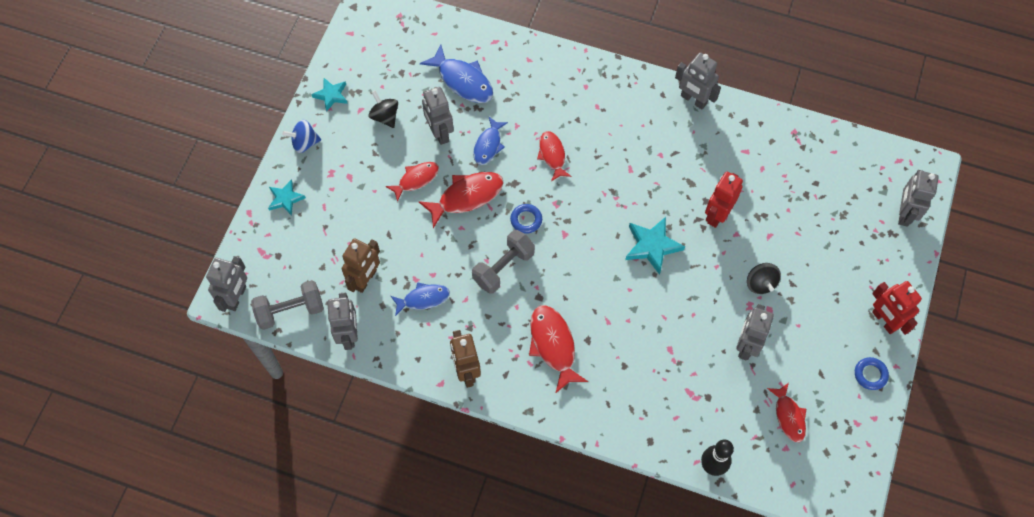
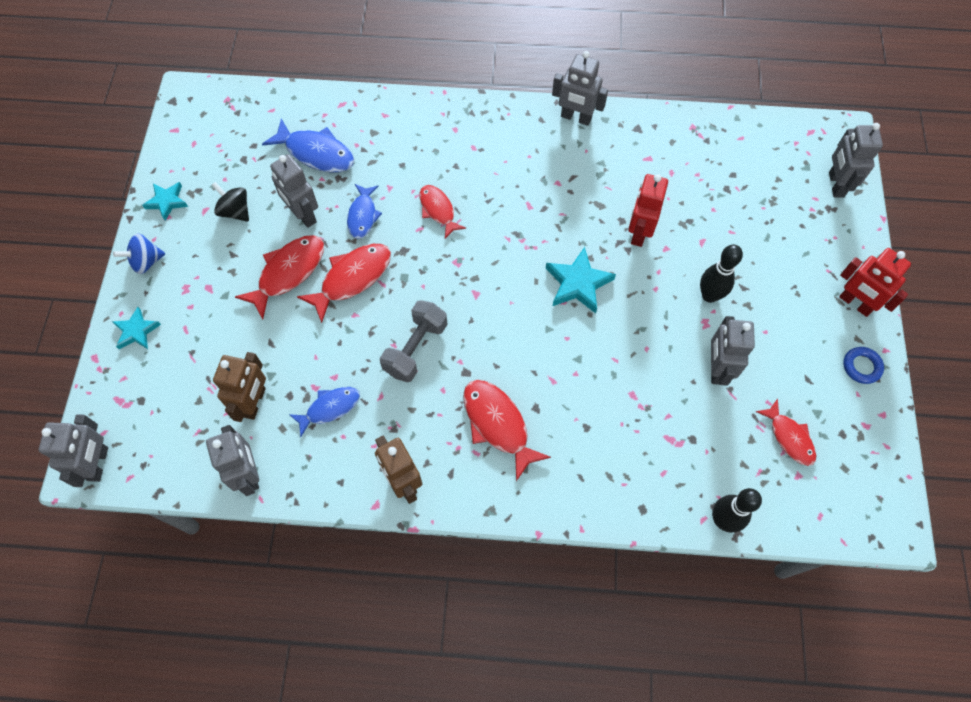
camera: 15 degrees left, 0 degrees up
(290, 310) = (170, 463): grey dumbbell -> none
(416, 179) = (288, 272): red fish -> red fish, size x1.53
(526, 220) = (427, 288): blue ring -> none
(760, 283) = (709, 295): black spinning top -> black bowling pin

